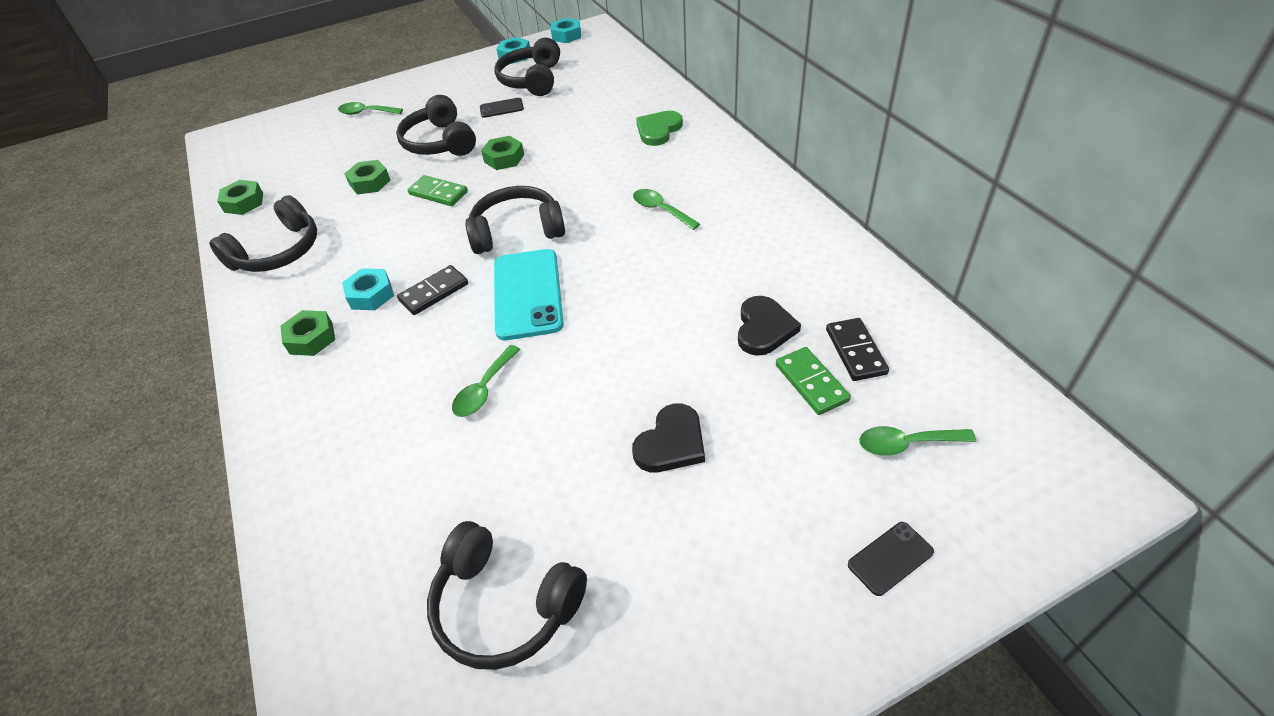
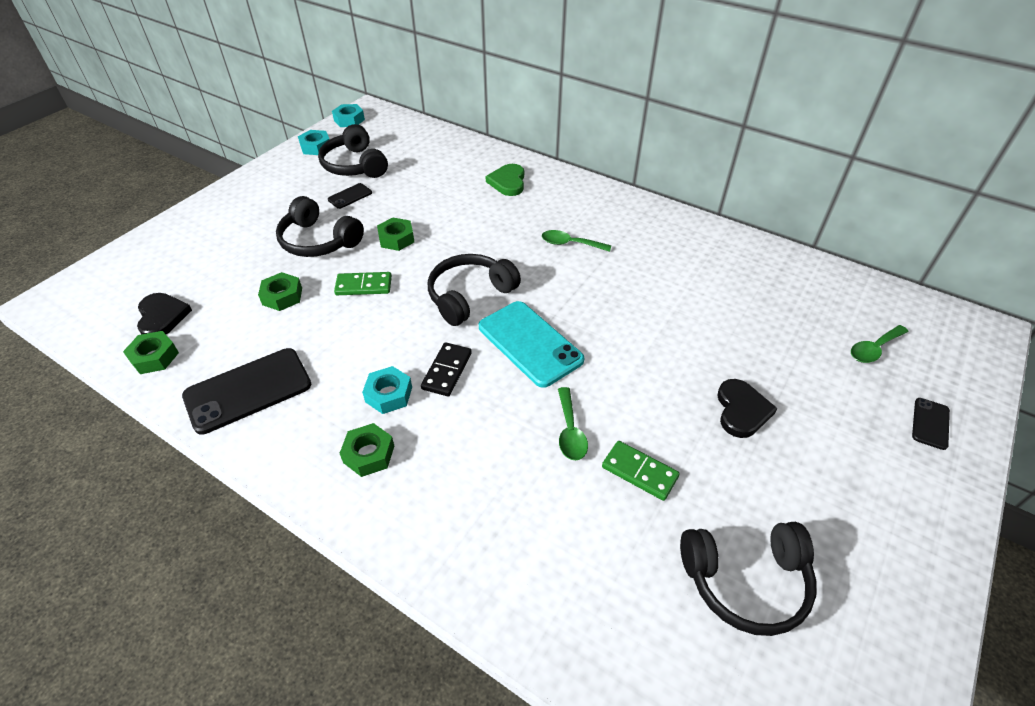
camera: 35 degrees left, 0 degrees up
(278, 252) = (248, 390): black headphones -> black phone
(366, 113) = (210, 233): green spoon -> none
(764, 328) = (724, 306): black heart -> black heart (162, 317)
(811, 383) = (786, 332): green domino -> green domino (639, 472)
(855, 351) = (792, 301): black domino -> none

